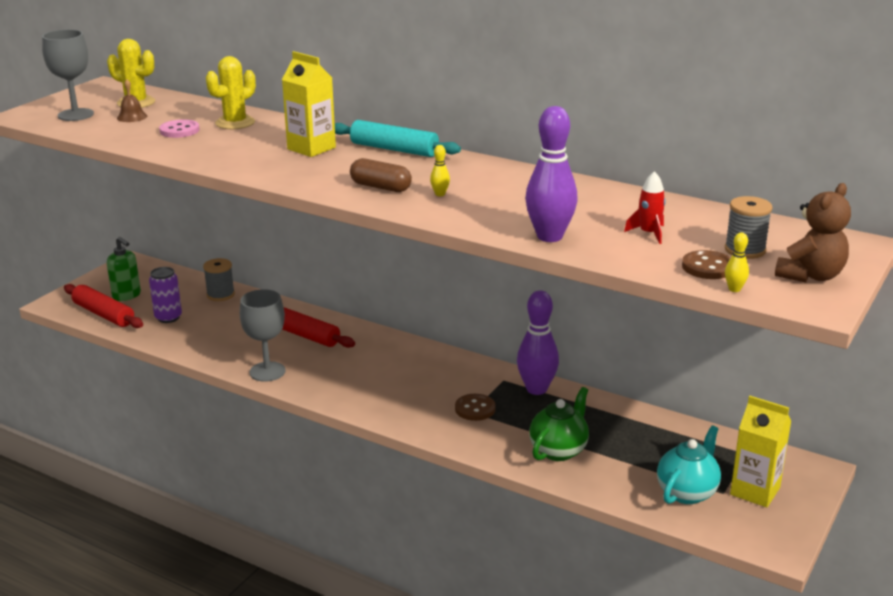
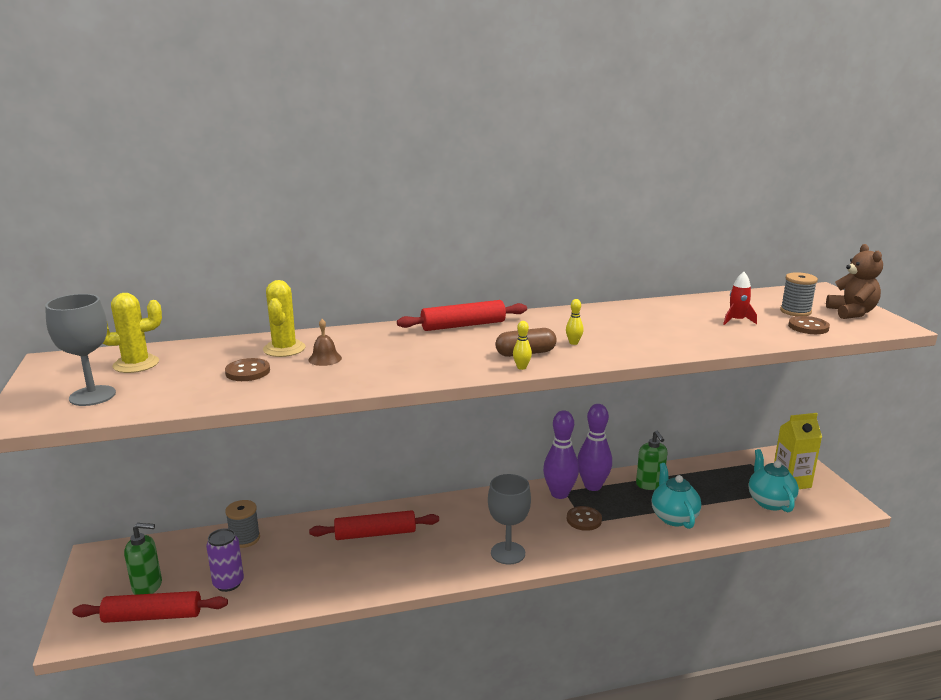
camera: 45 degrees left, 5 degrees down
(132, 117) = (165, 377): brown bell -> brown bell (325, 359)
(179, 130) = (247, 372): pink button -> brown button
(267, 372) = (399, 578): grey goblet -> grey goblet (508, 553)
(311, 148) = (402, 345): yellow carton -> none
(394, 149) = (463, 325): turquoise rolling pin -> red rolling pin
(549, 236) = (701, 343): purple bowling pin -> purple bowling pin (559, 494)
(559, 450) = (673, 517): green teapot -> turquoise teapot
(593, 415) = (649, 484): none -> green soap dispenser
(734, 289) = (848, 333): yellow bowling pin -> yellow bowling pin (521, 367)

